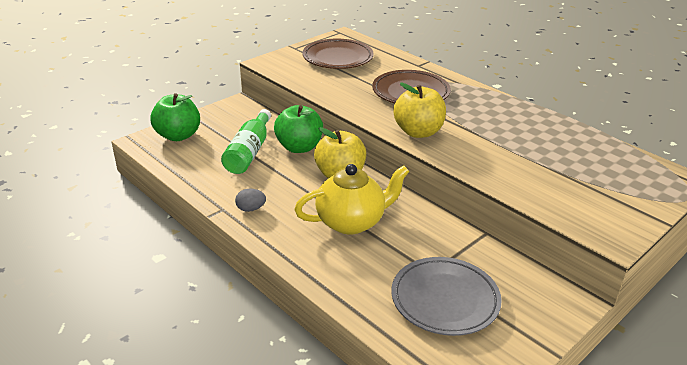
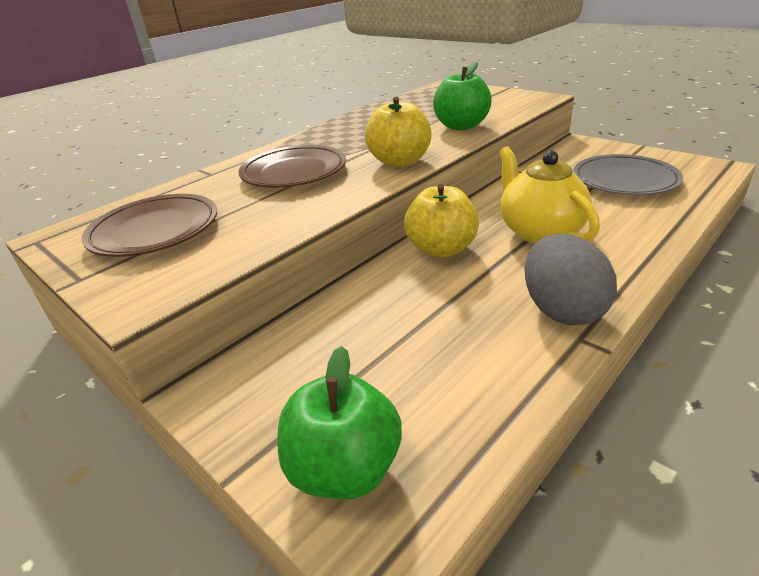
camera: 90 degrees left, 0 degrees up
(249, 152) = (397, 341): green bottle -> none
(251, 209) = (562, 310): grey egg -> grey egg, size x2.16
(299, 147) = (374, 291): green apple -> green apple (461, 126)

